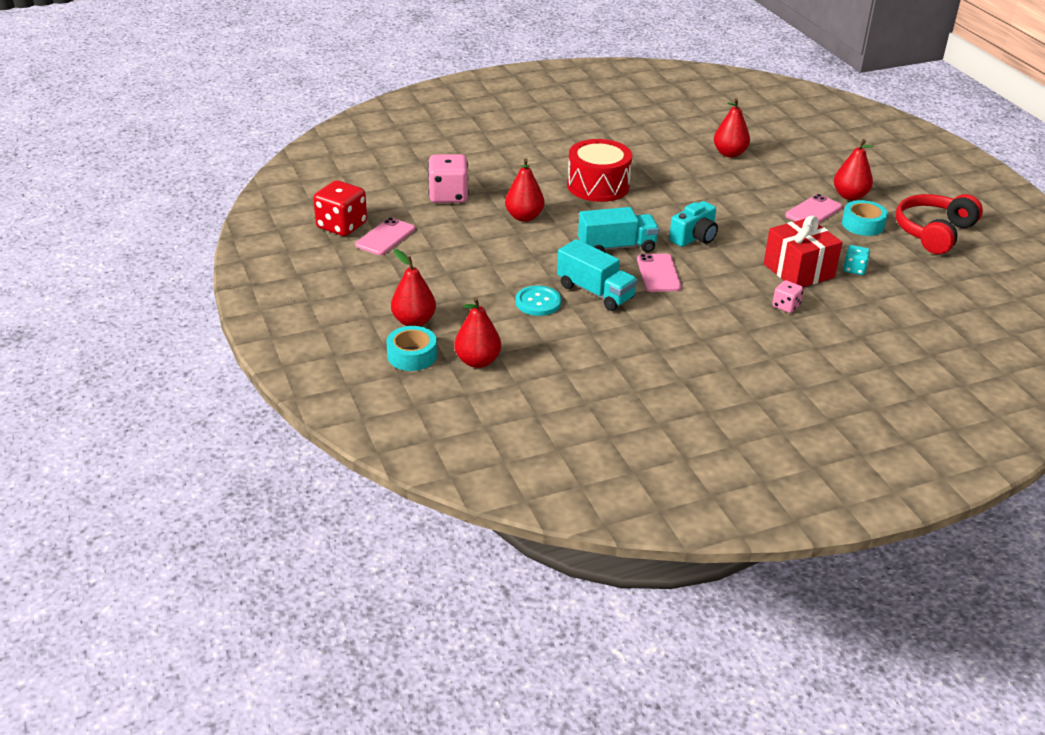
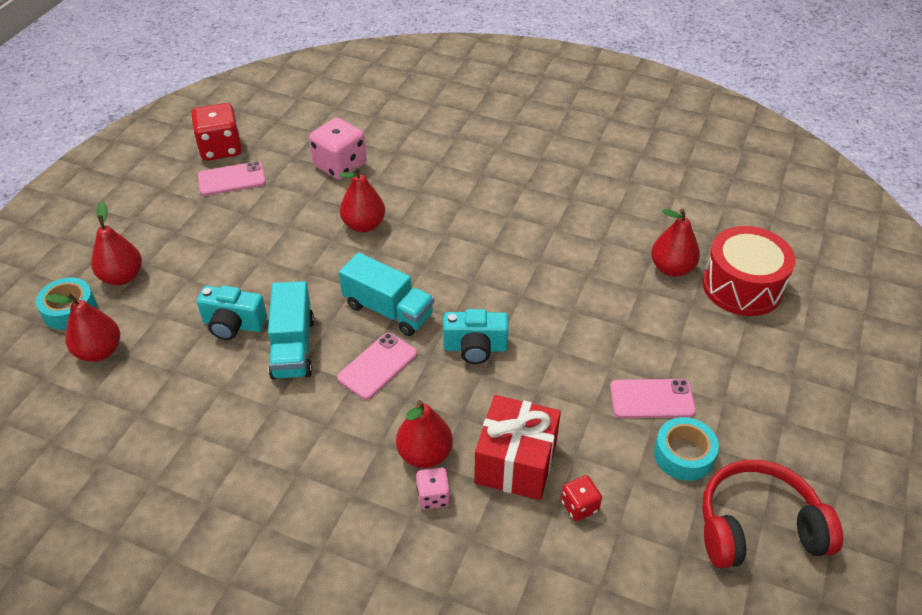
camera: 45 degrees right, 10 degrees up
(538, 302) = (233, 324): turquoise button -> turquoise camera
(598, 186) = (479, 230): red drum -> red drum (742, 286)
(850, 196) = (728, 406): red pear -> red pear (425, 454)
(854, 269) = (579, 506): turquoise dice -> red dice

